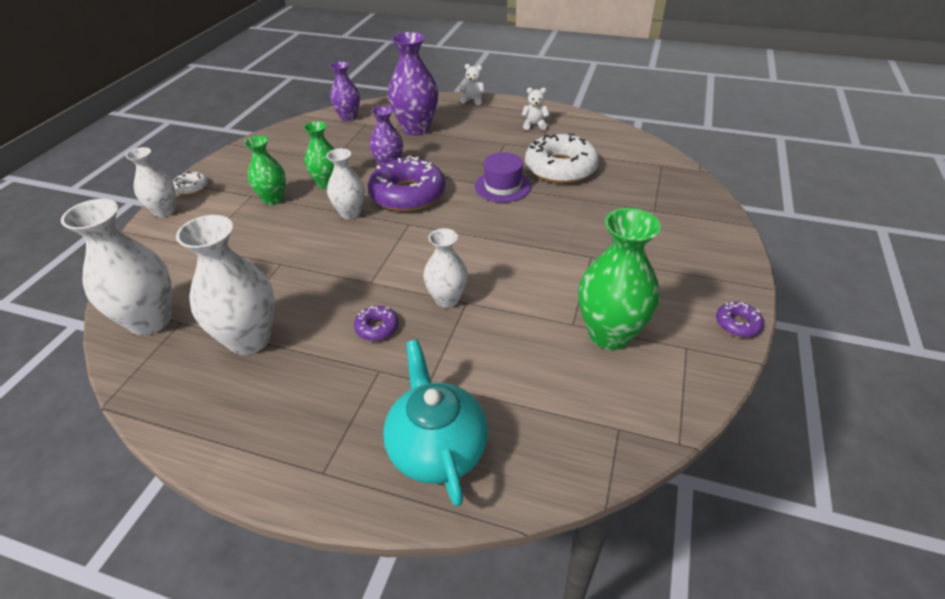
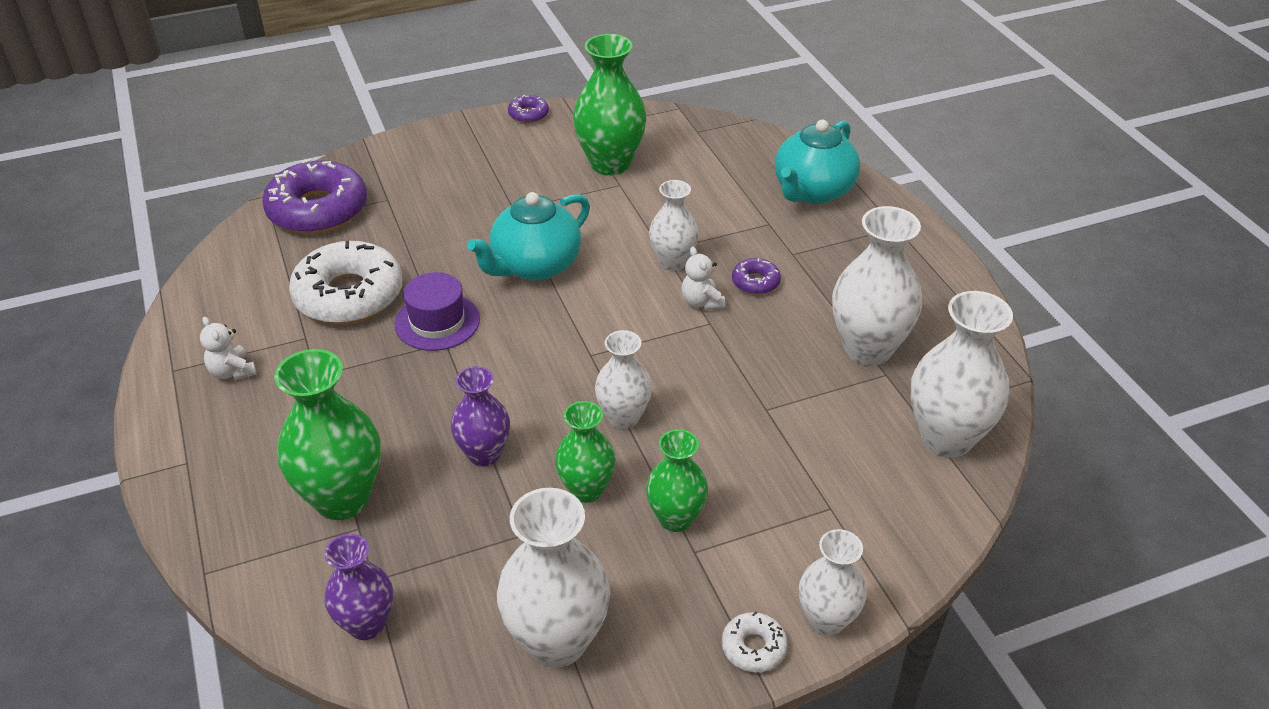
camera: 130 degrees left, 0 degrees up
(275, 148) = (557, 641): none -> white vase
(407, 194) = (533, 392): purple donut -> purple donut (318, 210)
(416, 129) = (342, 499): purple vase -> green vase
(473, 100) = (176, 490): white teddy bear -> white teddy bear (701, 302)
(514, 238) = (534, 266): none -> turquoise teapot

